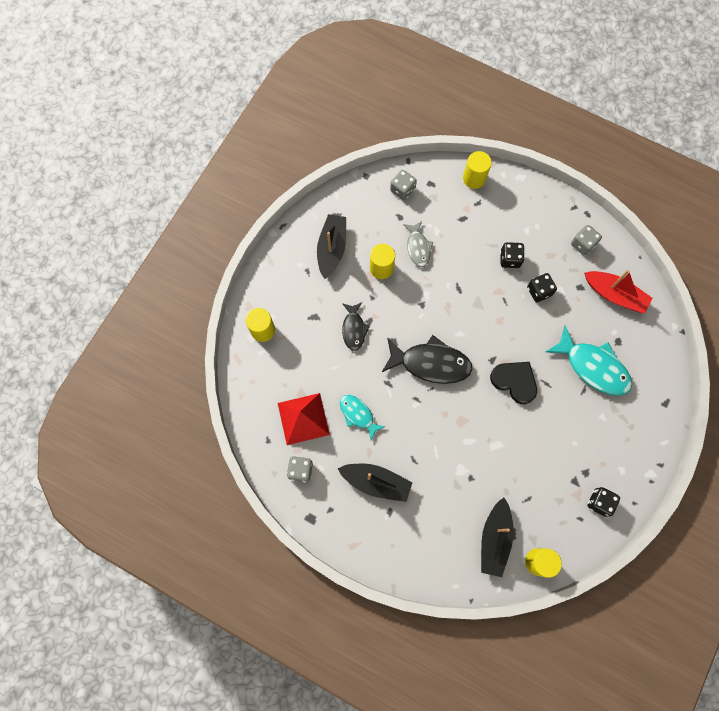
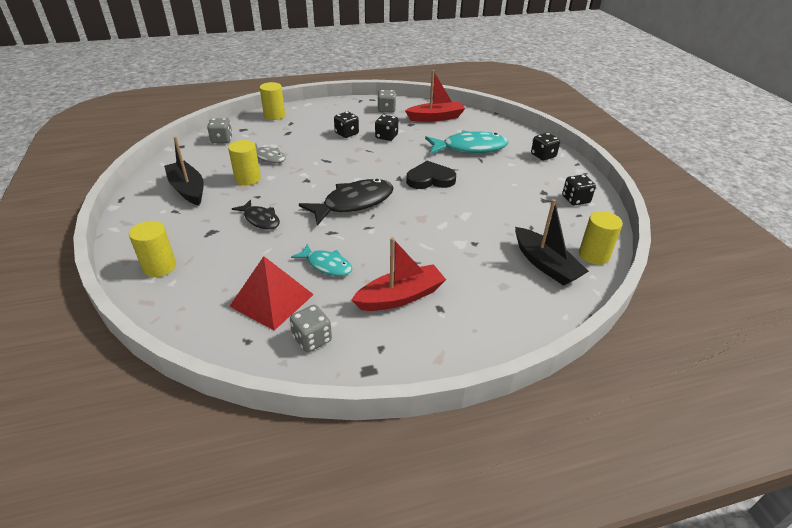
camera: 45 degrees left, 35 degrees down
(358, 415) = (326, 265): turquoise fish -> turquoise fish turned 150 degrees counterclockwise
(376, 482) = (400, 297): black boat -> red boat
(644, 430) = (543, 156): none -> black dice

